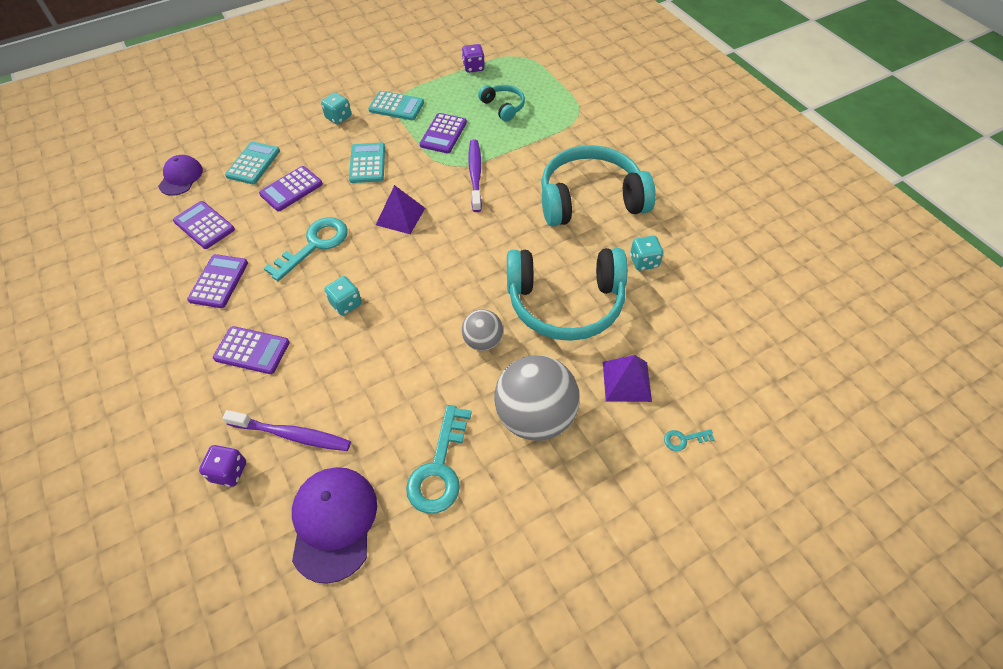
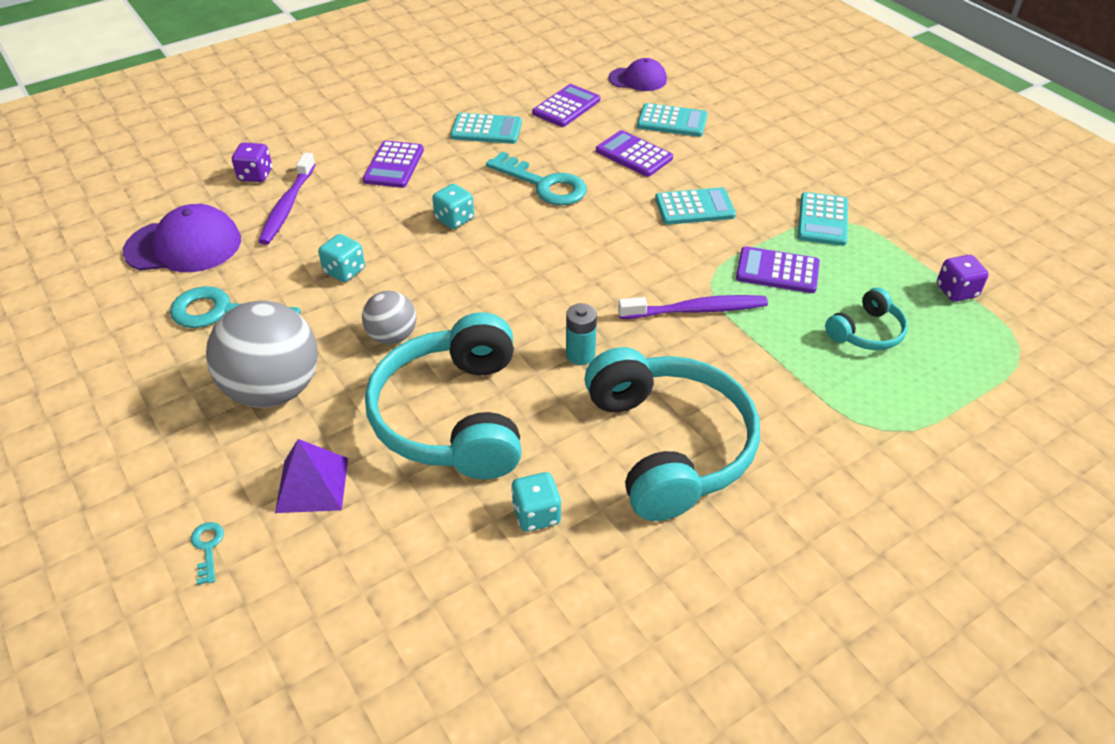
camera: 85 degrees right, 10 degrees down
(219, 281) = (486, 130): purple calculator -> turquoise calculator
(338, 117) = (779, 172): turquoise dice -> turquoise dice (344, 271)
(400, 216) = (601, 246): purple pyramid -> none
(511, 234) = (580, 355): none -> turquoise battery

